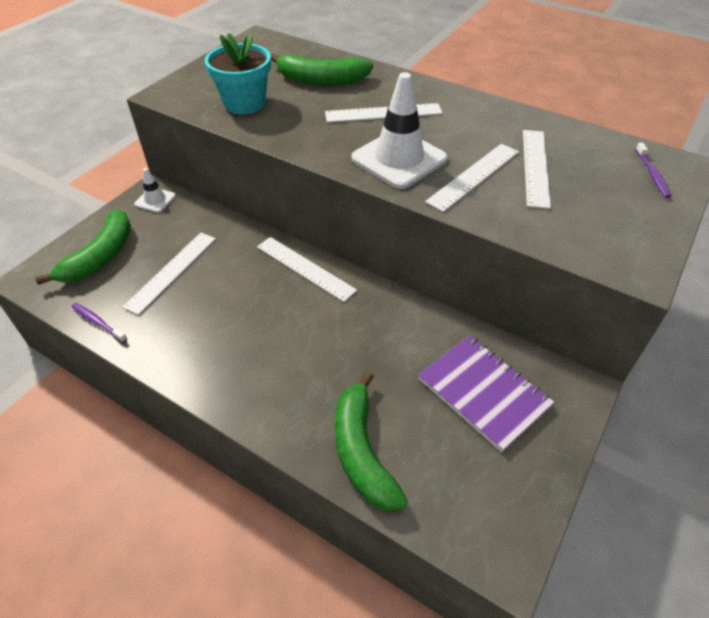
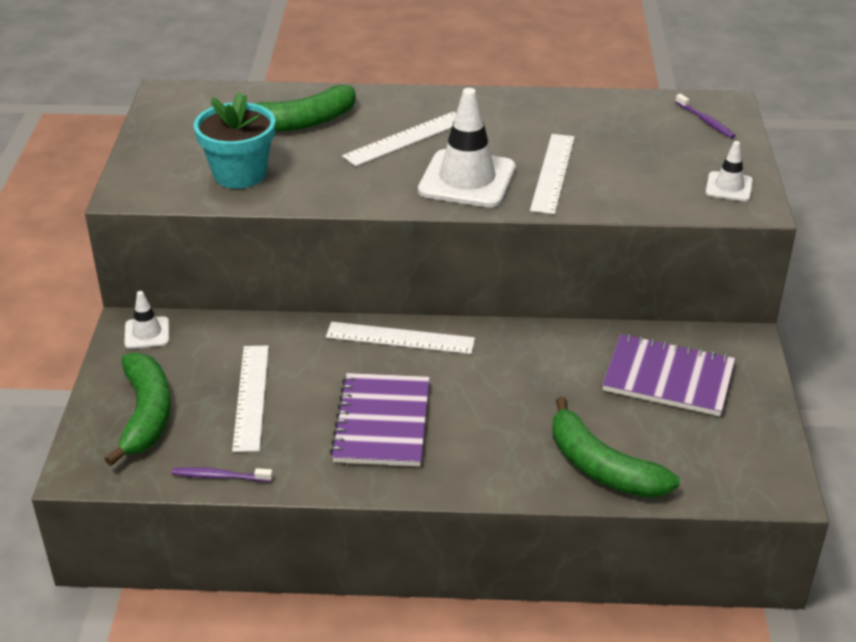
camera: 30 degrees left, 10 degrees down
(235, 330) = (382, 422): none -> purple notebook
(535, 167) = (601, 146): white ruler -> none
(627, 242) = (729, 187): none -> white traffic cone

